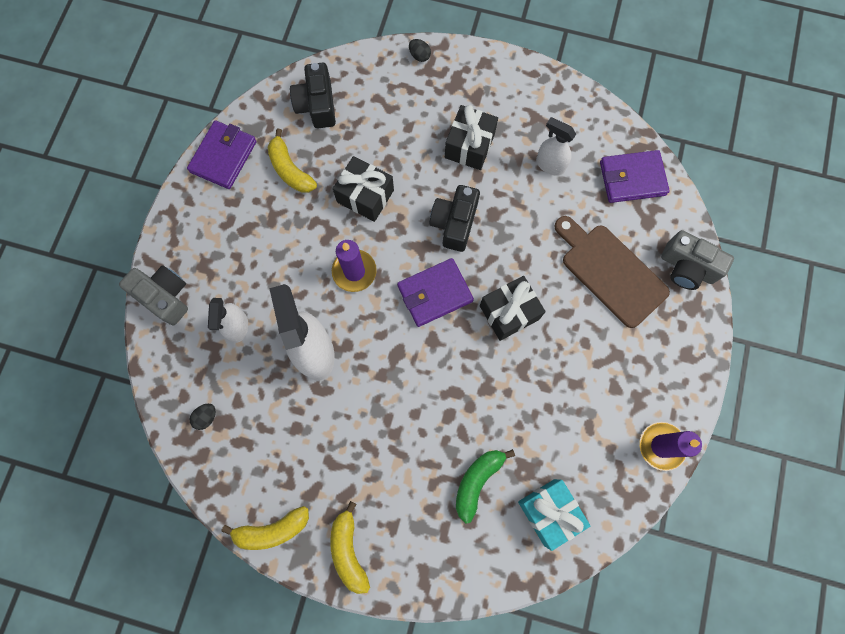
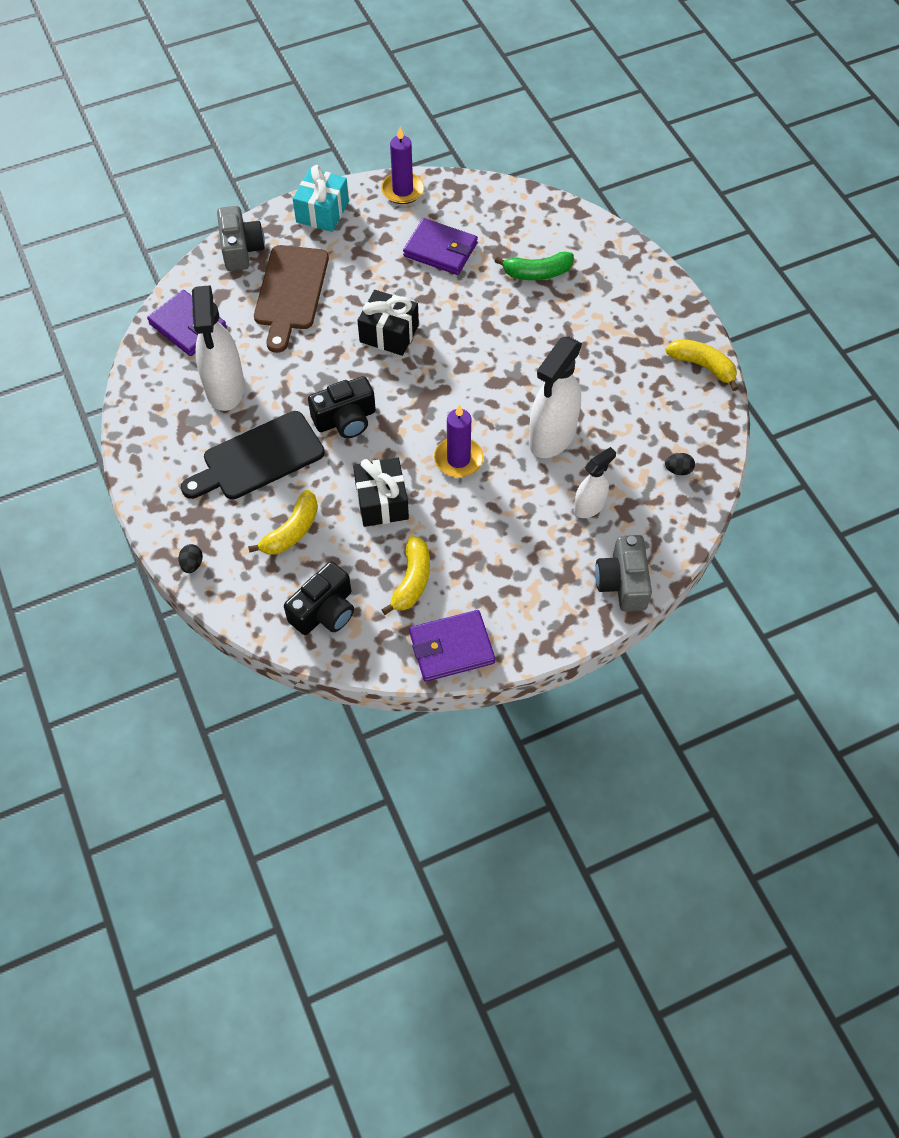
camera: 130 degrees left, 15 degrees down
(349, 550) = (664, 313): yellow banana -> yellow banana (292, 531)
(435, 294) = (422, 391): purple wallet -> purple wallet (440, 250)
(469, 146) = (258, 458): black gift -> black cutting board
(549, 512) = (514, 222): turquoise gift -> turquoise gift (322, 212)
(550, 165) = (225, 388): white spray bottle -> white spray bottle, size x1.75

